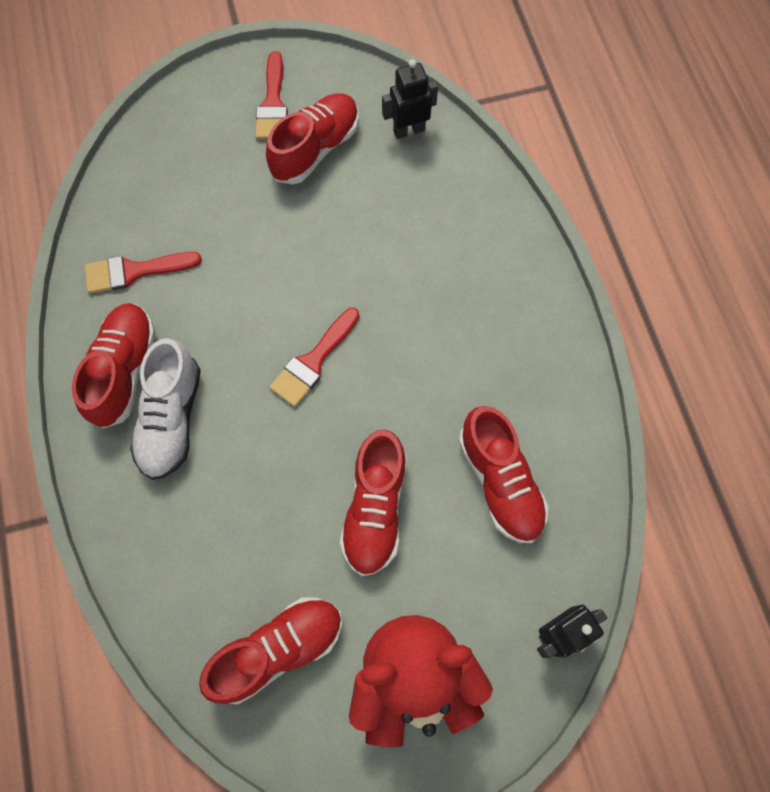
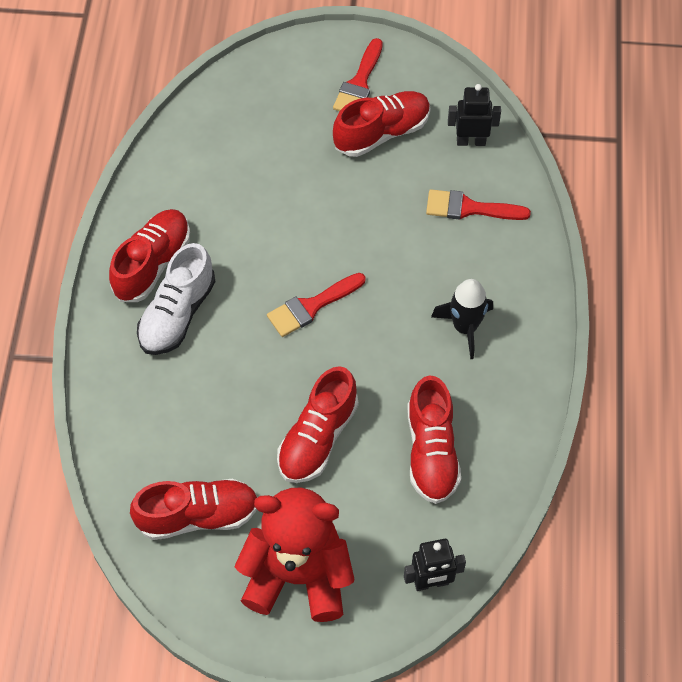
camera: 20 degrees right, 10 degrees down
(134, 271) = (189, 188): red brush -> red brush (469, 208)
(480, 331) = (465, 327): none -> black rocket

